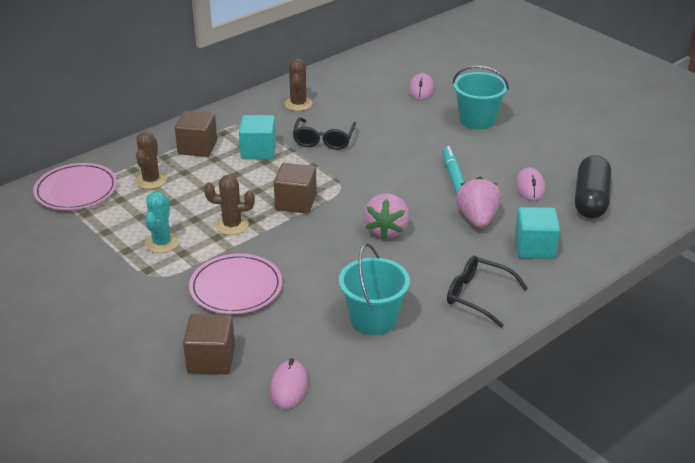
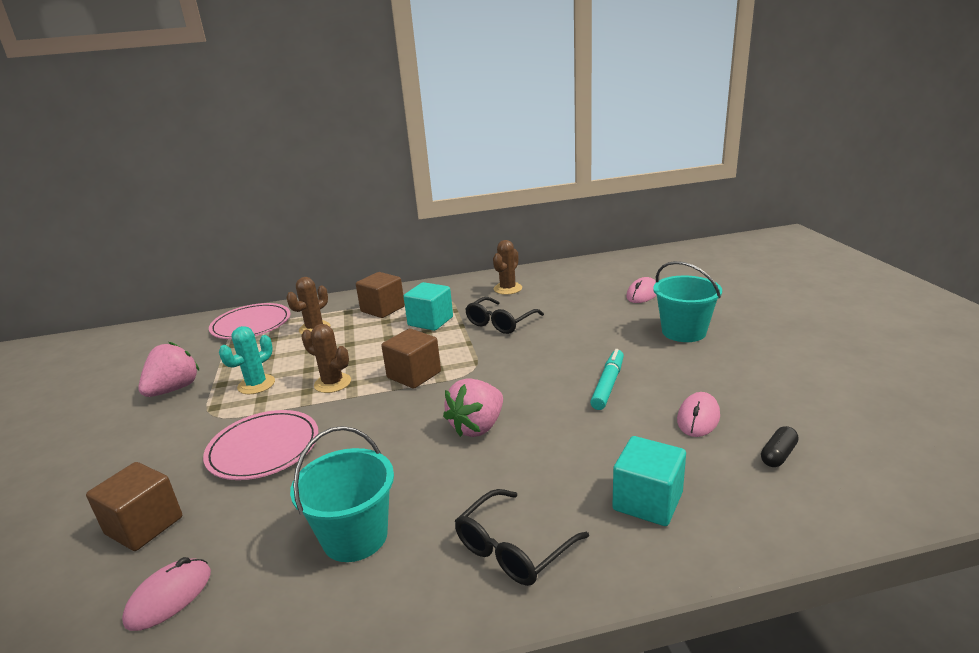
camera: 30 degrees right, 10 degrees down
(477, 219) = (597, 441): pink strawberry -> pink strawberry (174, 389)
(478, 296) = (513, 549): black glasses -> black glasses turned 105 degrees counterclockwise
(590, 199) = (778, 455): black capsule -> black capsule, size x0.46

